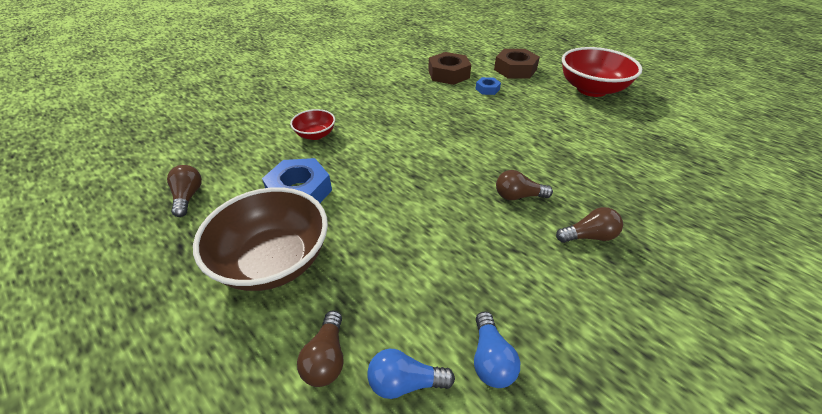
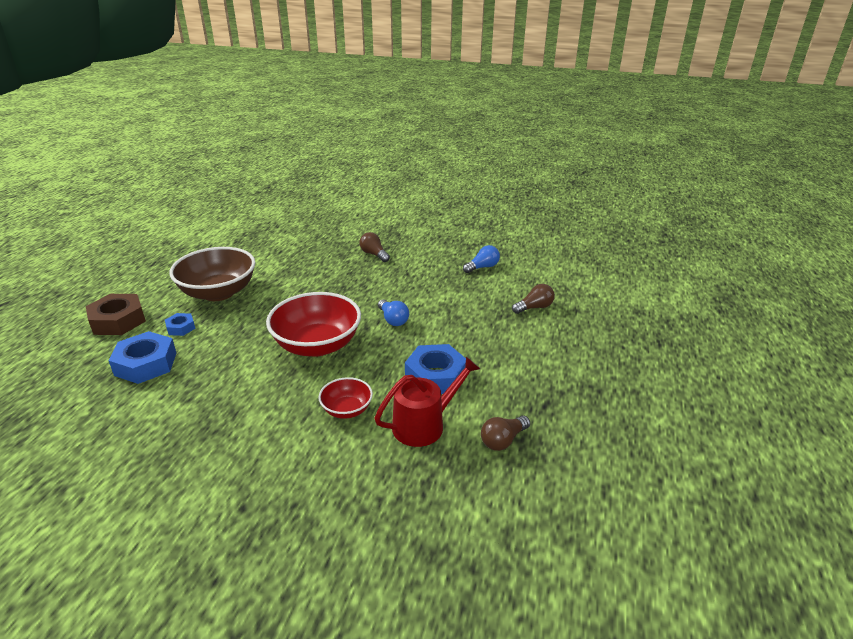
camera: 120 degrees left, 10 degrees down
(256, 163) = (424, 424): none -> red watering can
(274, 260) = (506, 353): brown bowl -> brown bowl (218, 292)
(405, 382) = (518, 284): blue light bulb -> blue light bulb (393, 320)
(448, 74) = (146, 364): brown nut -> blue nut
(518, 196) = (355, 280): brown light bulb -> none
(591, 89) = (159, 272): red bowl -> red bowl (317, 345)

